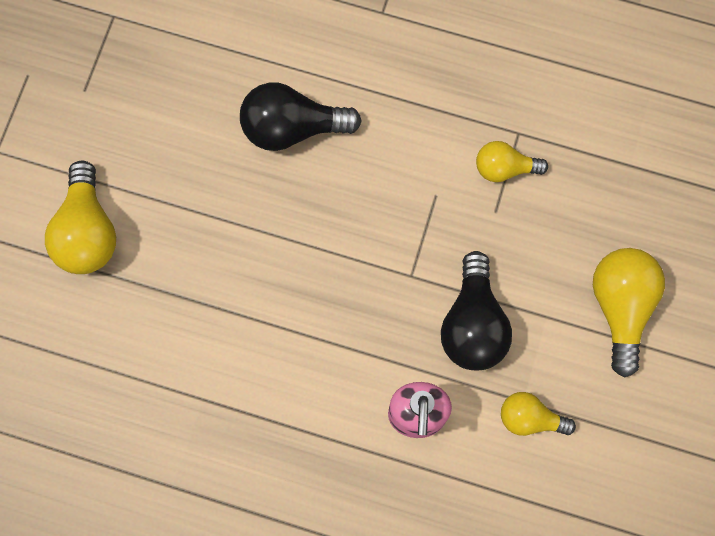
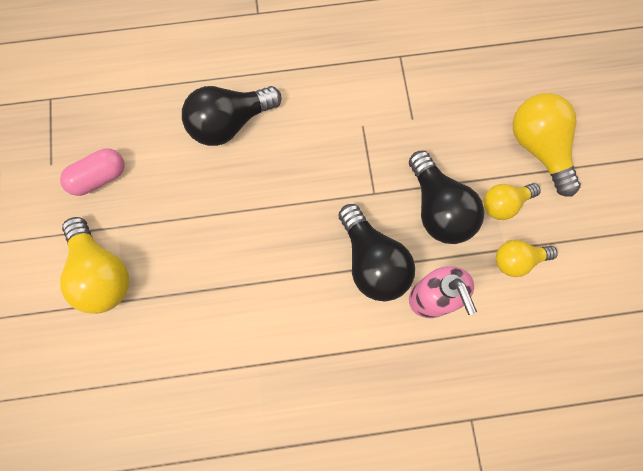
camera: 25 degrees left, 0 degrees up
(128, 127) = (99, 177): none -> pink capsule
(373, 348) = (372, 261): none -> black light bulb
(504, 168) = (403, 85): yellow light bulb -> yellow light bulb (504, 204)

